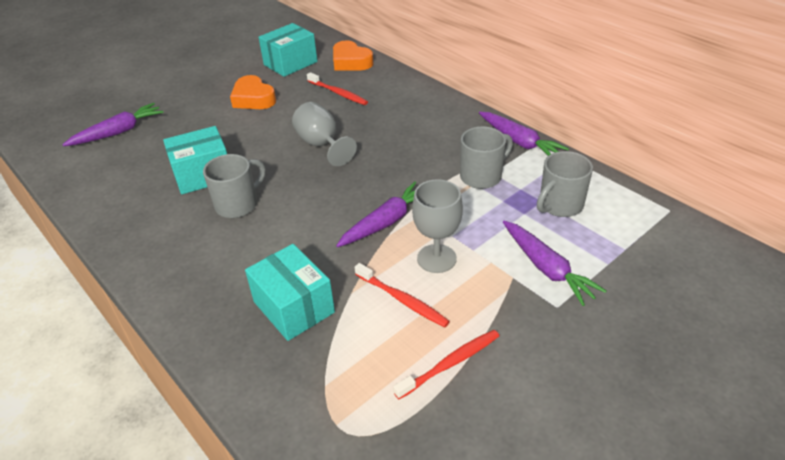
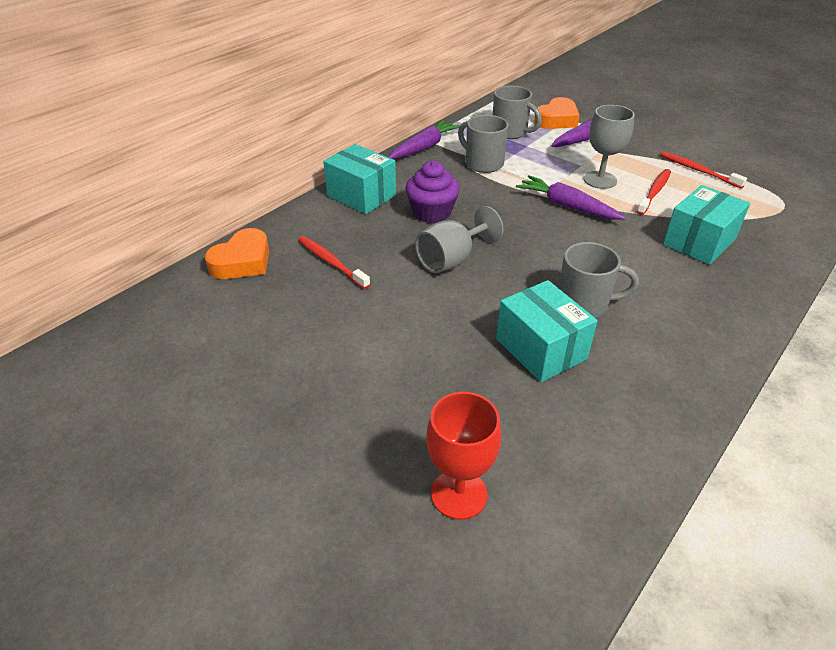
camera: 100 degrees left, 0 degrees up
(118, 132) = (459, 494): purple carrot -> red goblet
(238, 204) = (584, 304): grey mug -> grey mug turned 150 degrees clockwise
(253, 99) = (343, 341): orange heart -> orange heart (557, 120)
(290, 63) = (234, 321): turquoise box -> turquoise box (361, 196)
(338, 93) = (331, 262): red toothbrush -> red toothbrush turned 75 degrees counterclockwise
(394, 139) = (432, 212): none -> purple cupcake

